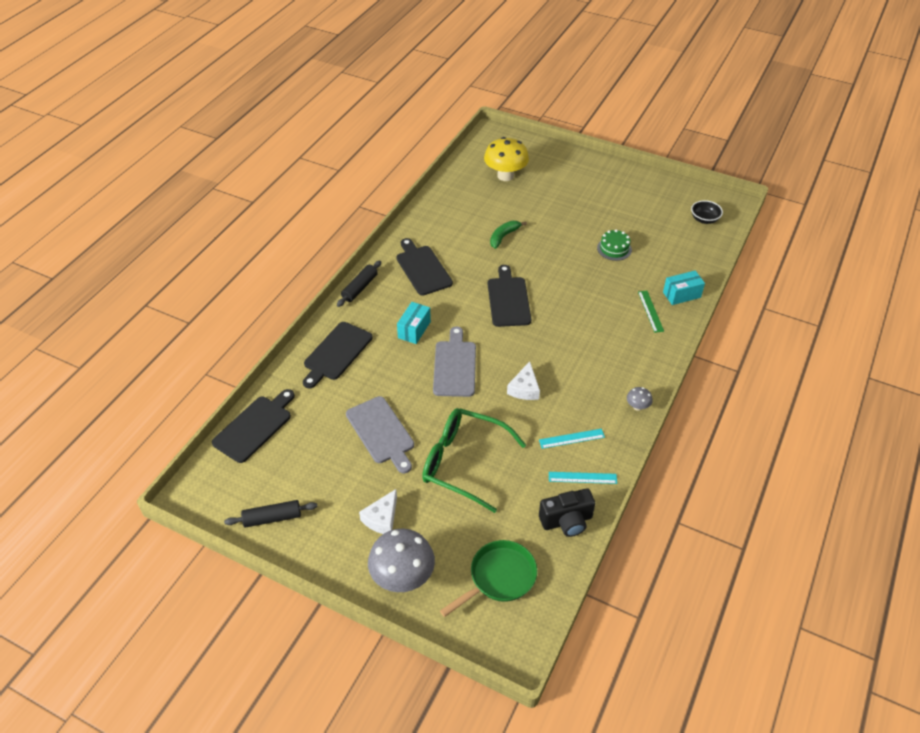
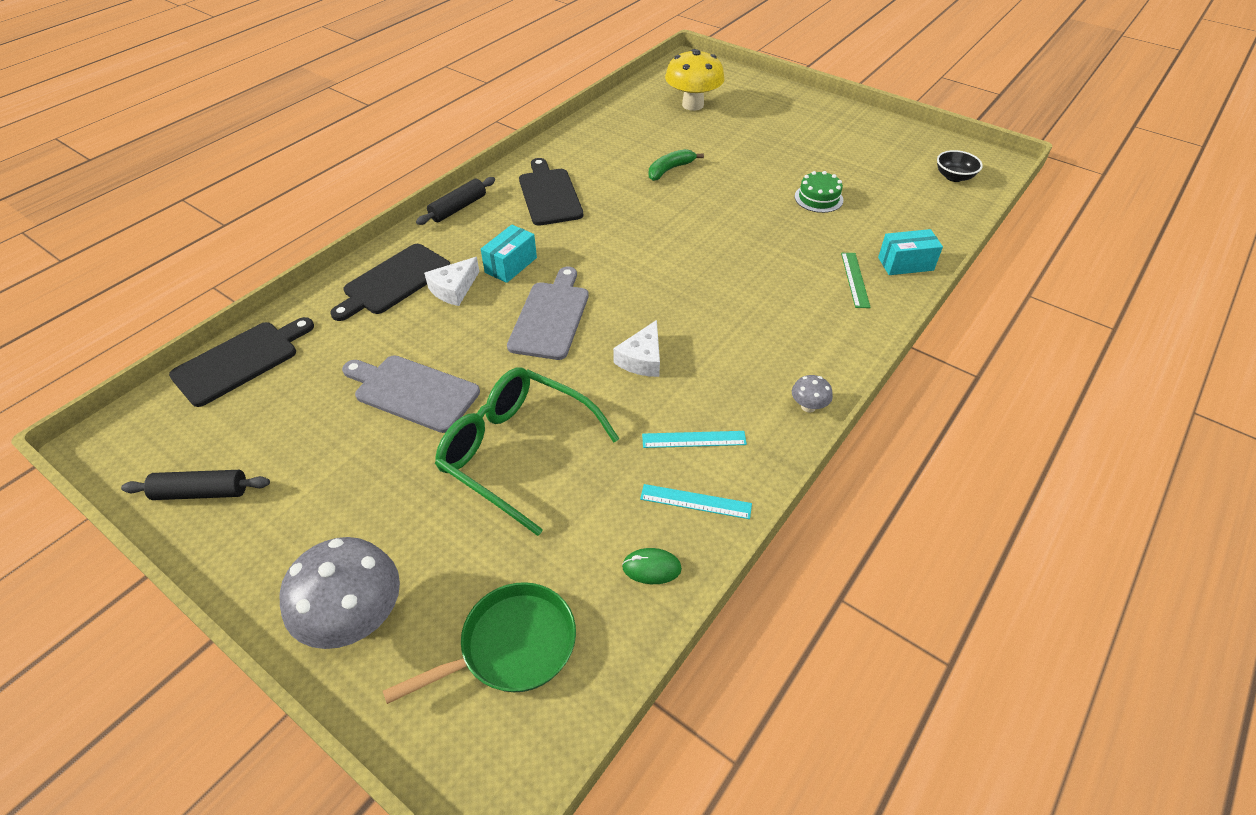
camera: 10 degrees right, 0 degrees up
(381, 432) = (412, 392): grey cutting board -> grey cutting board turned 135 degrees clockwise
(382, 518) = (362, 518): white cheese -> white cheese (454, 289)
(508, 299) = (653, 243): black cutting board -> none
(566, 521) = (651, 568): black camera -> green mouse

